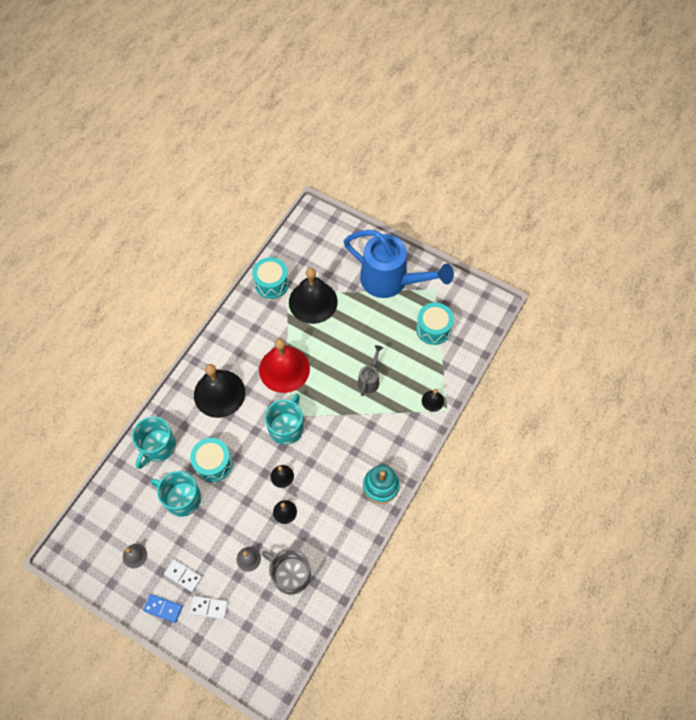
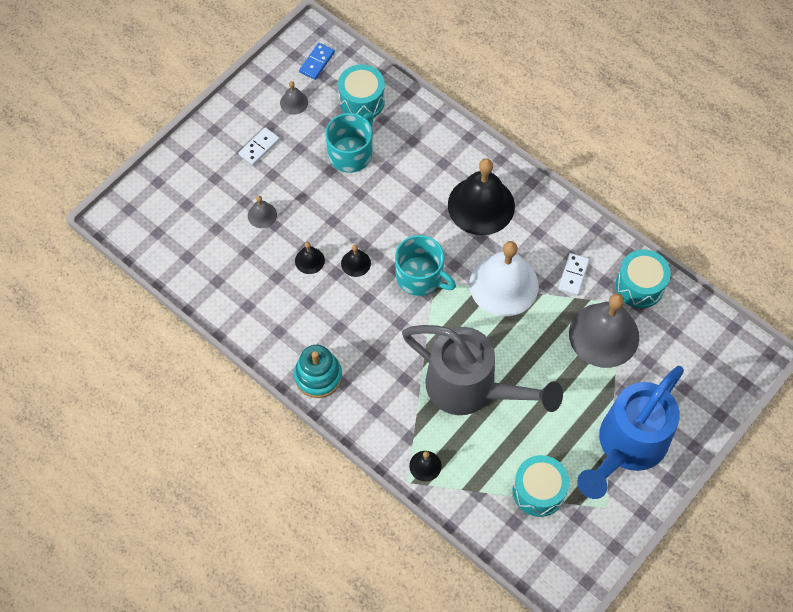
camera: 100 degrees right, 0 degrees up
(157, 446) = (422, 133): turquoise mug -> none
(163, 608) = (228, 126): blue domino -> blue domino (317, 62)
(209, 607) = (217, 170): white domino -> white domino (573, 275)
(213, 463) = (387, 190): turquoise drum -> turquoise drum (362, 100)
(284, 369) = (504, 284): red bell -> white bell
(290, 574) = (233, 257): grey mug -> none
(313, 302) = (604, 335): black bell -> grey bell
(369, 379) = (471, 389): grey watering can -> grey watering can, size x2.27

